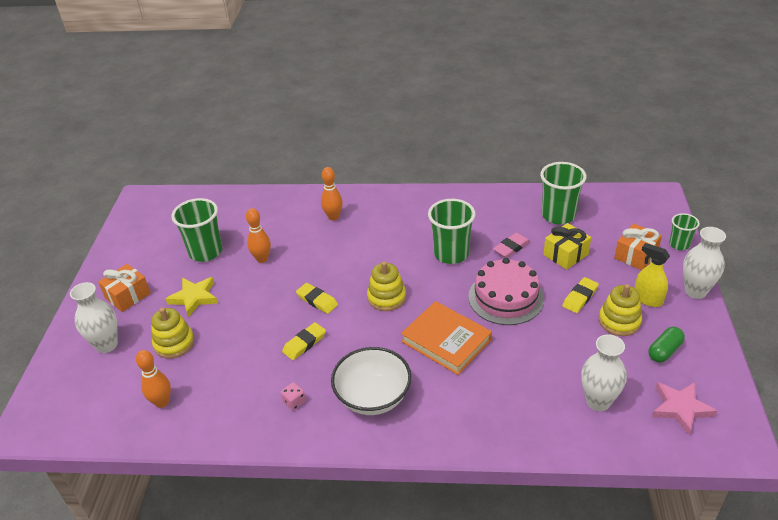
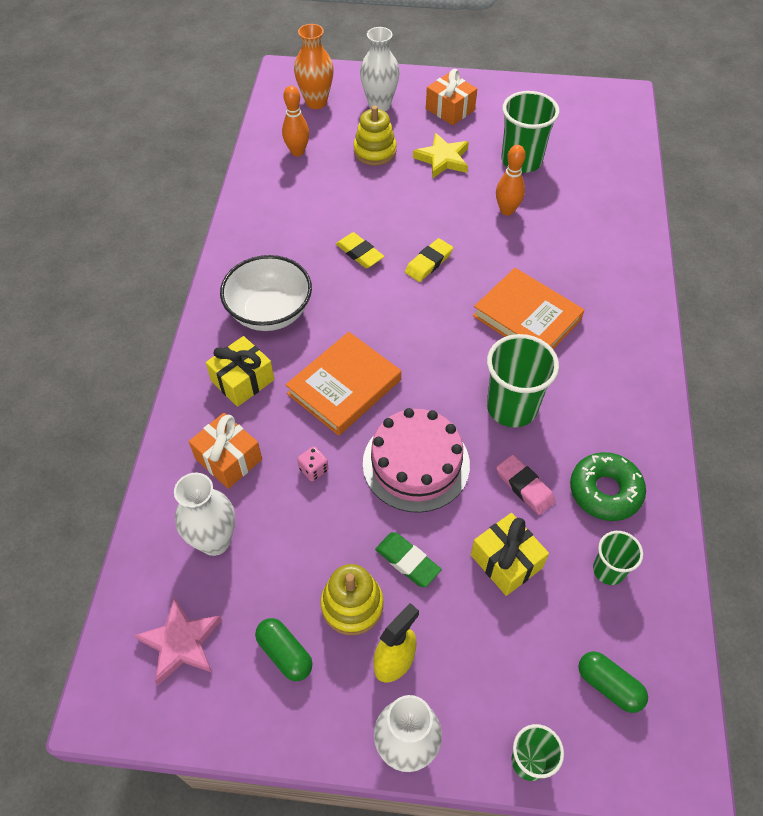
camera: 90 degrees right, 15 degrees up
(86, 395) = (316, 102): none -> orange vase
(294, 402) = (277, 247): pink dice -> pink dice (313, 469)
(333, 217) = (593, 277): orange bowling pin -> none
(372, 247) = (527, 317): none -> orange book
(386, 297) = (427, 330): yellow stacking toy -> none
(448, 406) = (243, 380): none -> yellow gift
(506, 215) = (605, 491): none -> green donut
(558, 215) = (608, 570): green cup -> green cup, size x0.56
(580, 297) = (407, 561): yellow eraser -> green eraser
(626, 217) = (609, 685): none -> green capsule
(636, 255) = (501, 673): orange gift -> orange gift (228, 459)

